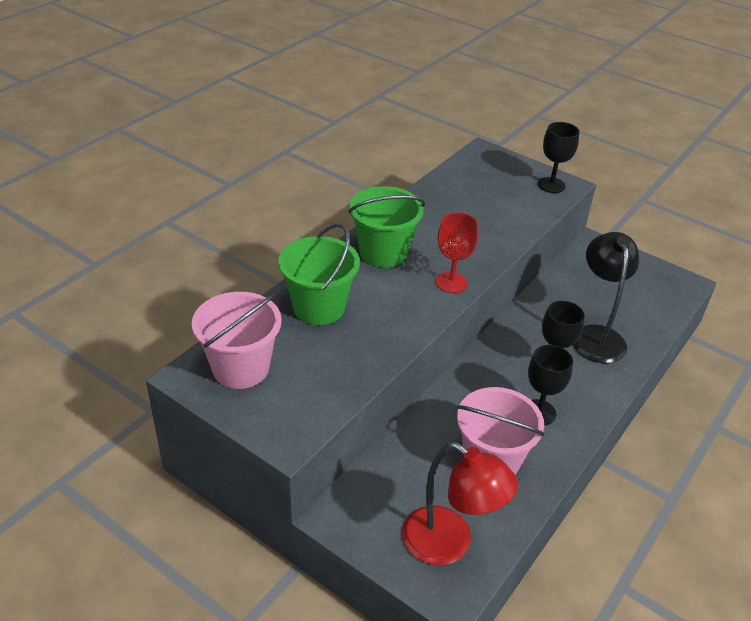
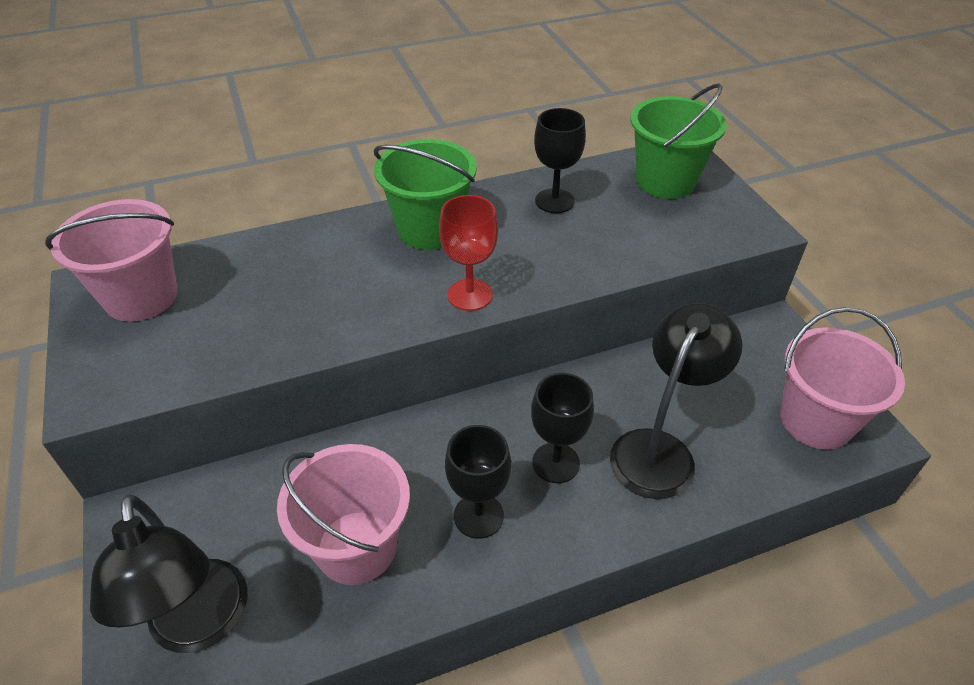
camera: 35 degrees right, 5 degrees up
(319, 307) = (291, 264): green bucket -> green bucket (665, 181)
(449, 544) = (201, 626): red lamp -> black lamp
(551, 185) = (736, 221): black goblet -> black goblet (554, 201)
(655, 287) = (815, 421): none -> pink bucket

